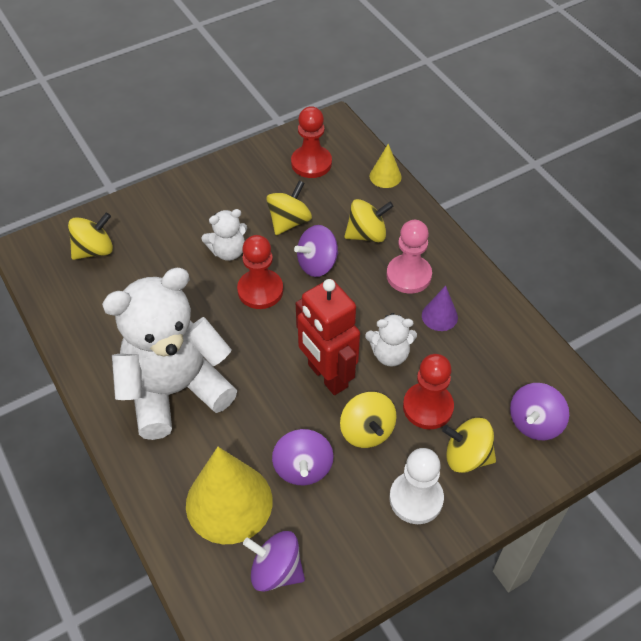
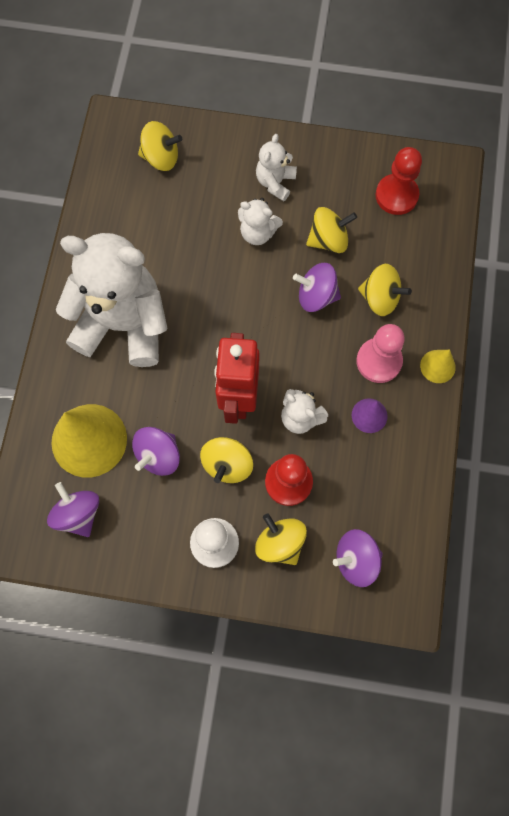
camera: 40 degrees right, 20 degrees up
(209, 210) = (275, 182): none -> white teddy bear
(260, 290) = (252, 286): red pawn -> none
(385, 176) = (447, 253): yellow cone -> yellow cone (437, 366)

